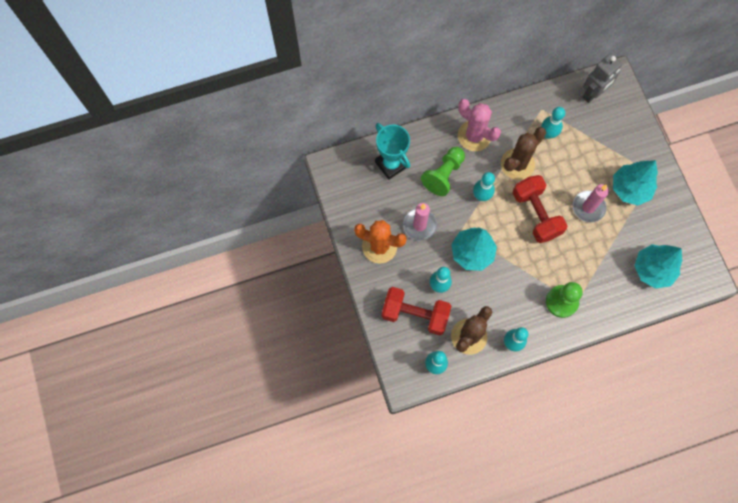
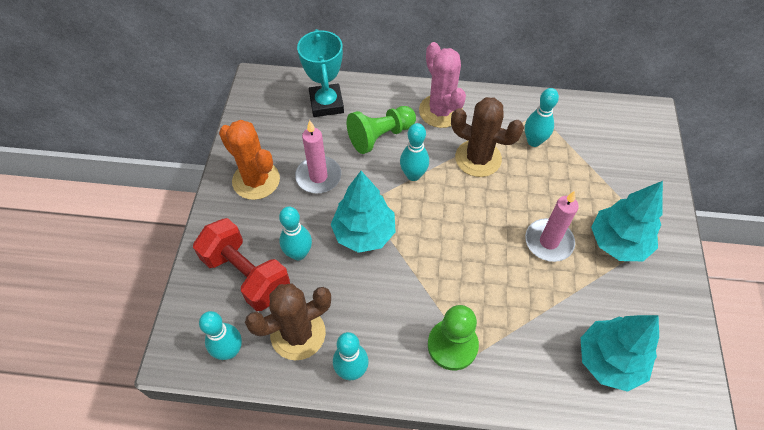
camera: 25 degrees right, 15 degrees down
(517, 164) = (478, 158): brown cactus -> brown cactus turned 45 degrees clockwise
(536, 214) = (473, 222): red dumbbell -> none
(593, 94) = (613, 121): grey robot -> none

